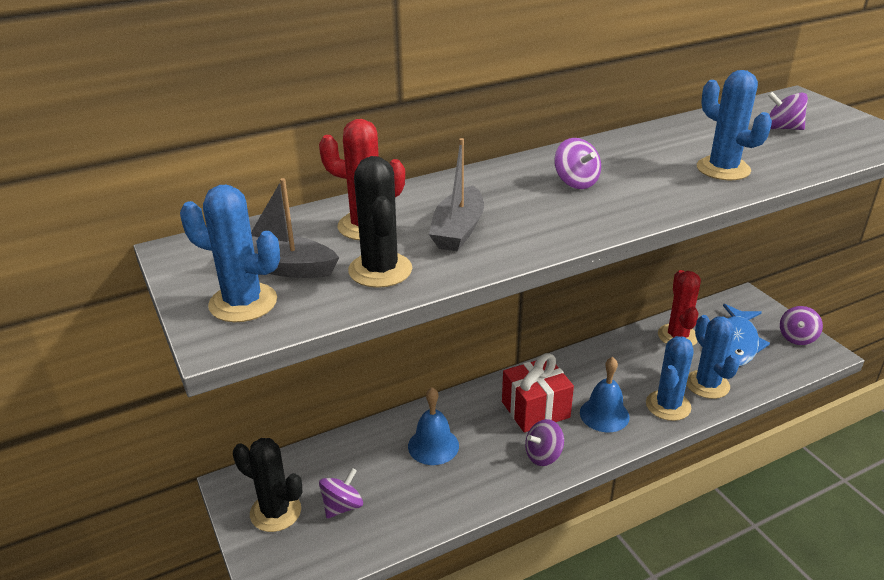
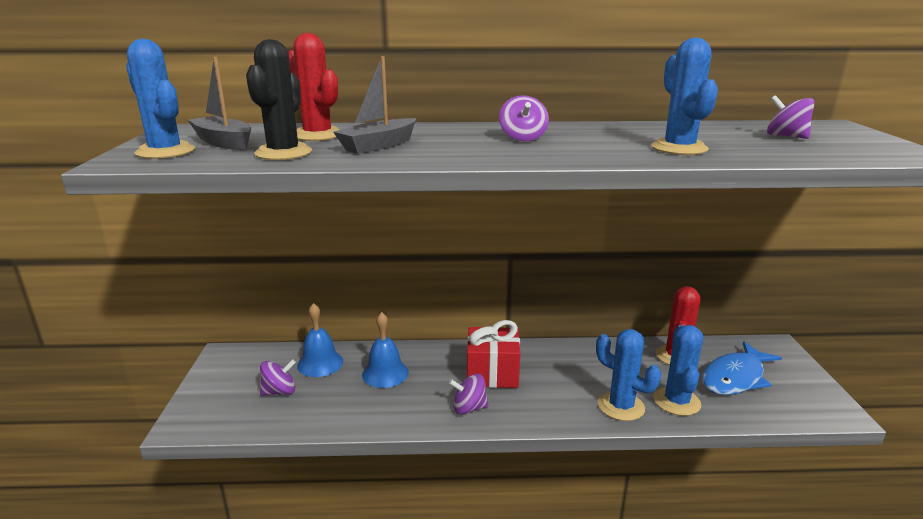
camera: 25 degrees right, 10 degrees down
(275, 512) = (232, 379): black cactus -> none
(604, 414) = (552, 395): blue bell -> blue bell (320, 363)
(668, 405) = (621, 406): blue cactus -> blue cactus turned 75 degrees clockwise
(797, 337) = (812, 390): purple spinning top -> none

